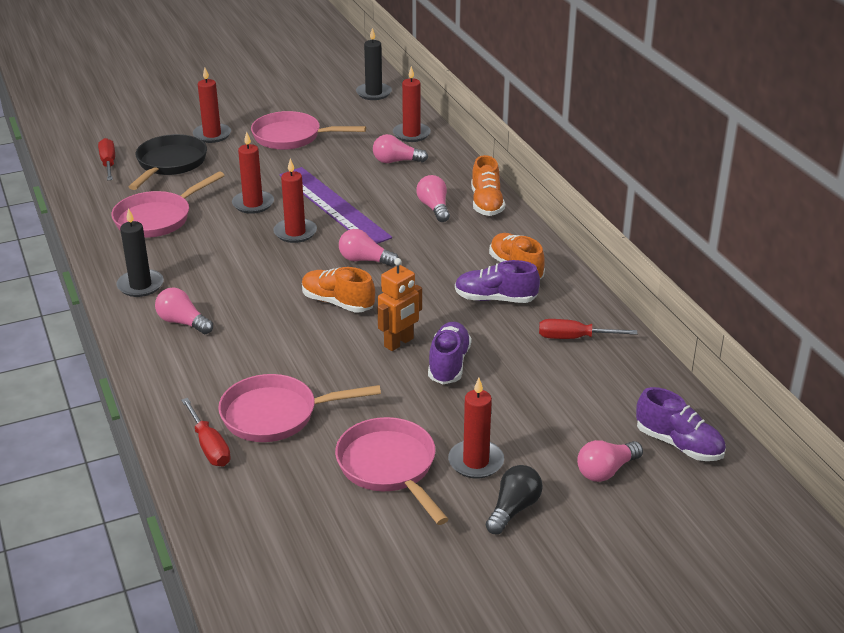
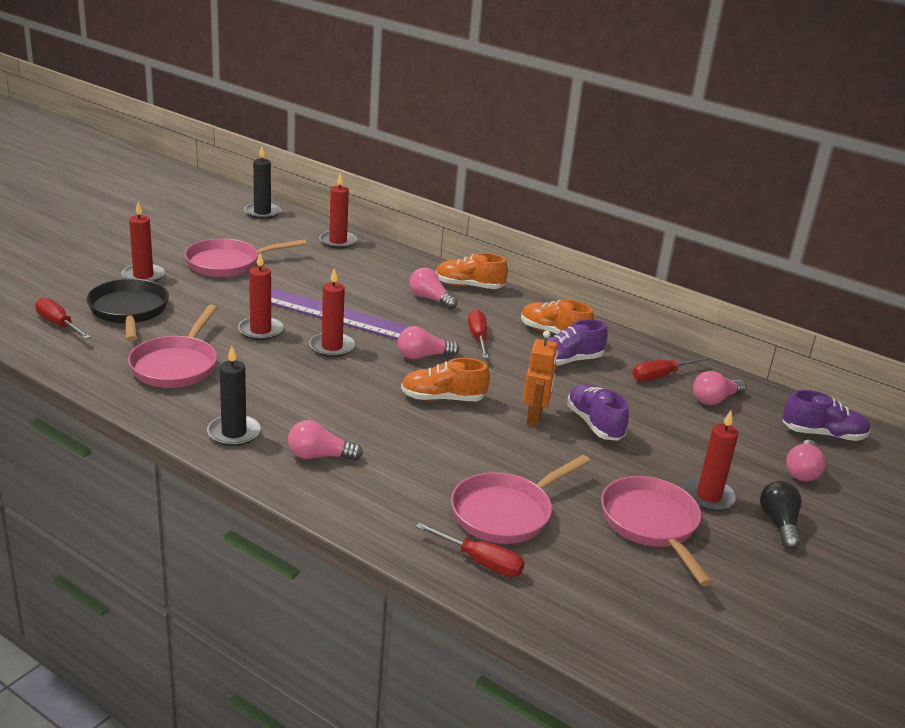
camera: 35 degrees left, 5 degrees down
(389, 467) = (651, 525): pink pan -> pink pan turned 45 degrees clockwise
(396, 161) = (351, 267): pink light bulb -> pink light bulb (715, 399)
(435, 255) = (478, 337): none -> red screwdriver
(486, 203) = (469, 286): orange shoe -> orange shoe turned 135 degrees clockwise

